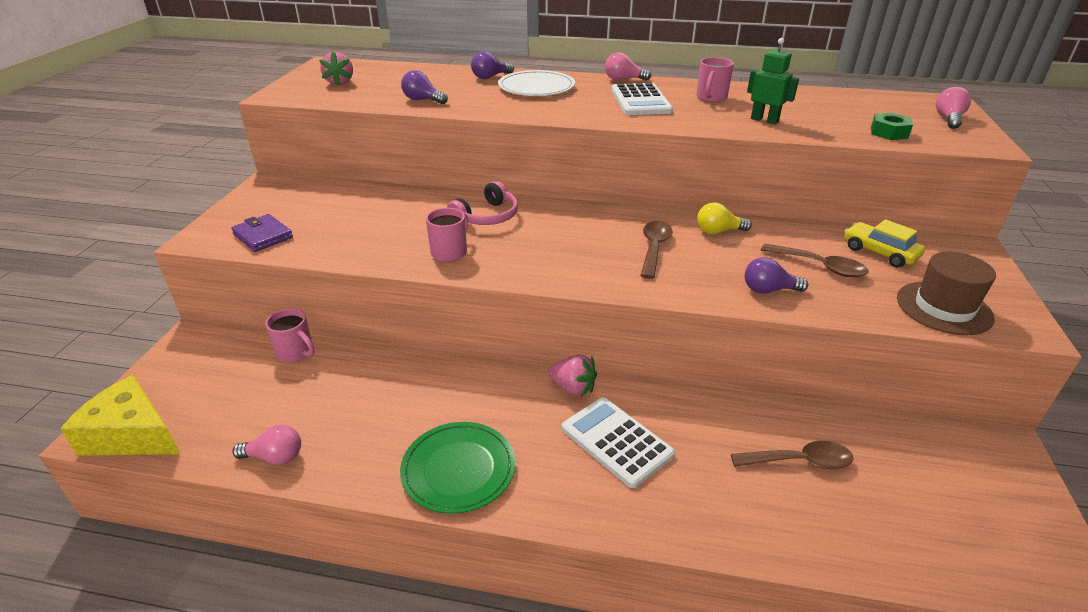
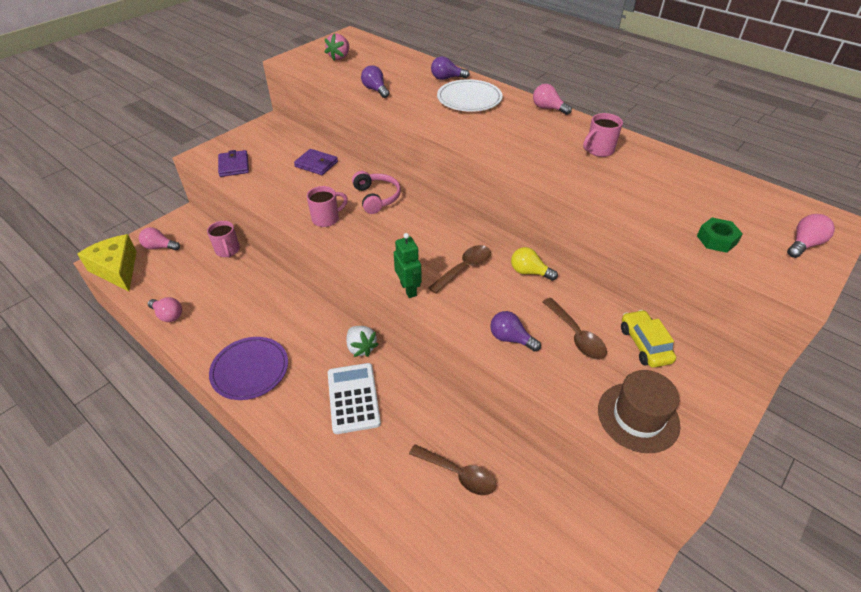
camera: 30 degrees right, 10 degrees up
(182, 383) = (160, 247): none -> pink light bulb
(377, 206) = (316, 164): none -> purple wallet
(458, 469) = (250, 370): green plate -> purple plate
(487, 217) = (376, 197): pink headphones -> pink headphones turned 90 degrees counterclockwise
(573, 388) = (361, 348): pink strawberry -> white strawberry
(640, 101) = (534, 136): white calculator -> none
(764, 120) = (615, 189): green robot -> green robot (408, 289)

